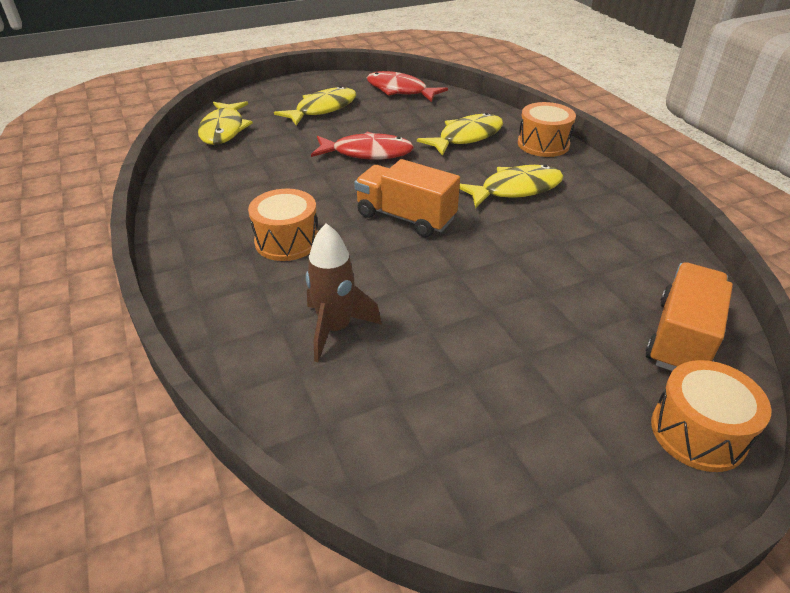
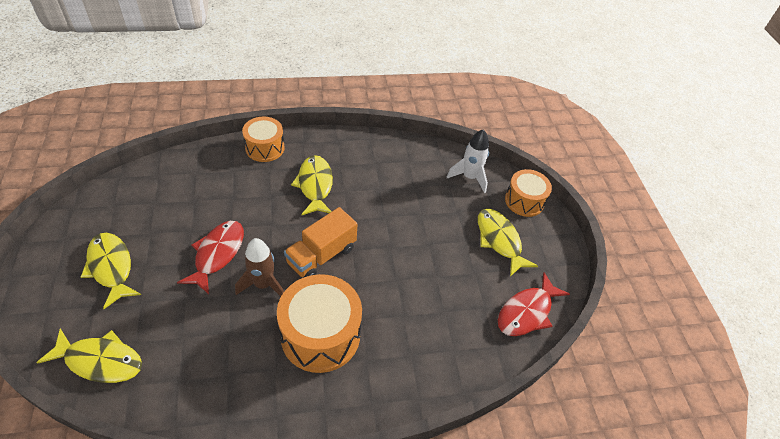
camera: 80 degrees left, 10 degrees up
(287, 241) = (320, 335): orange drum -> orange drum, size x1.61
(335, 329) = (423, 324): brown rocket -> brown rocket (263, 284)
(400, 90) = (114, 200): red fish -> red fish (527, 312)
(466, 137) = (229, 185): yellow fish -> yellow fish (499, 240)
(681, 338) = (469, 177): orange truck -> white rocket

